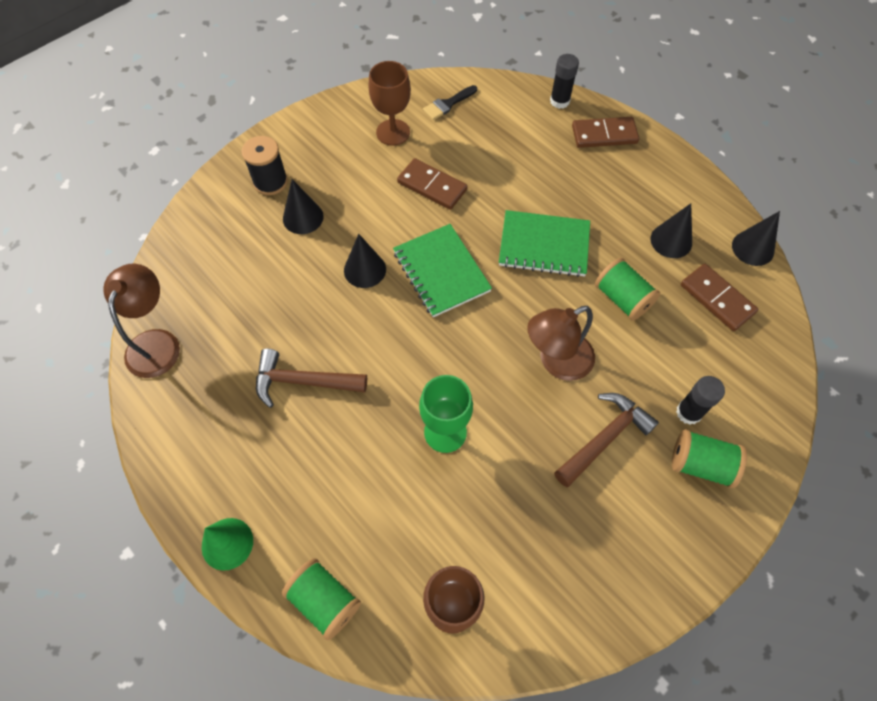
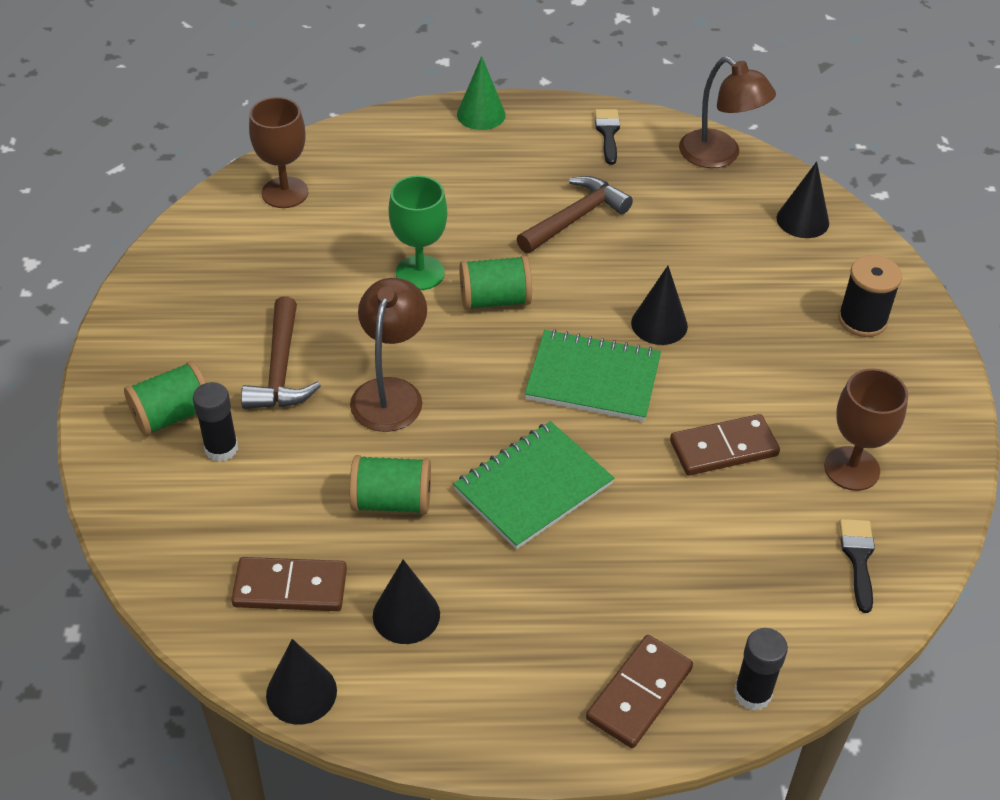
camera: 130 degrees right, 15 degrees down
(181, 431) = (607, 133): none -> black brush
(303, 217) = (781, 317): black cone -> black cone (802, 220)
(324, 601) = (376, 137): green spool -> green spool (495, 300)

